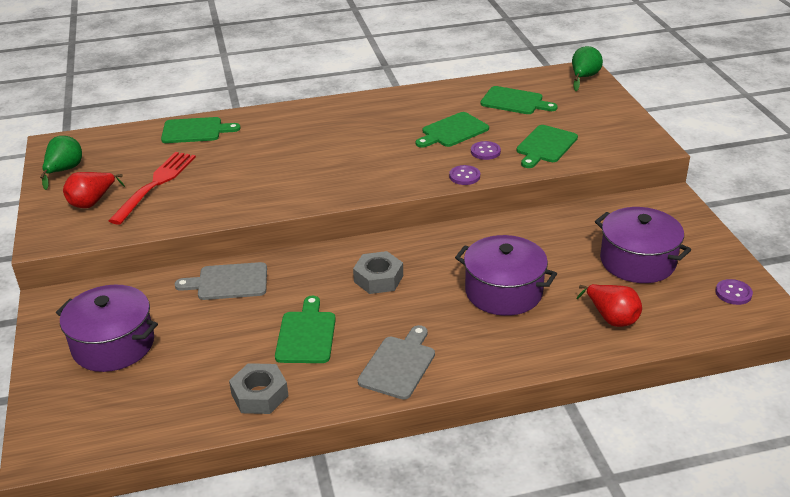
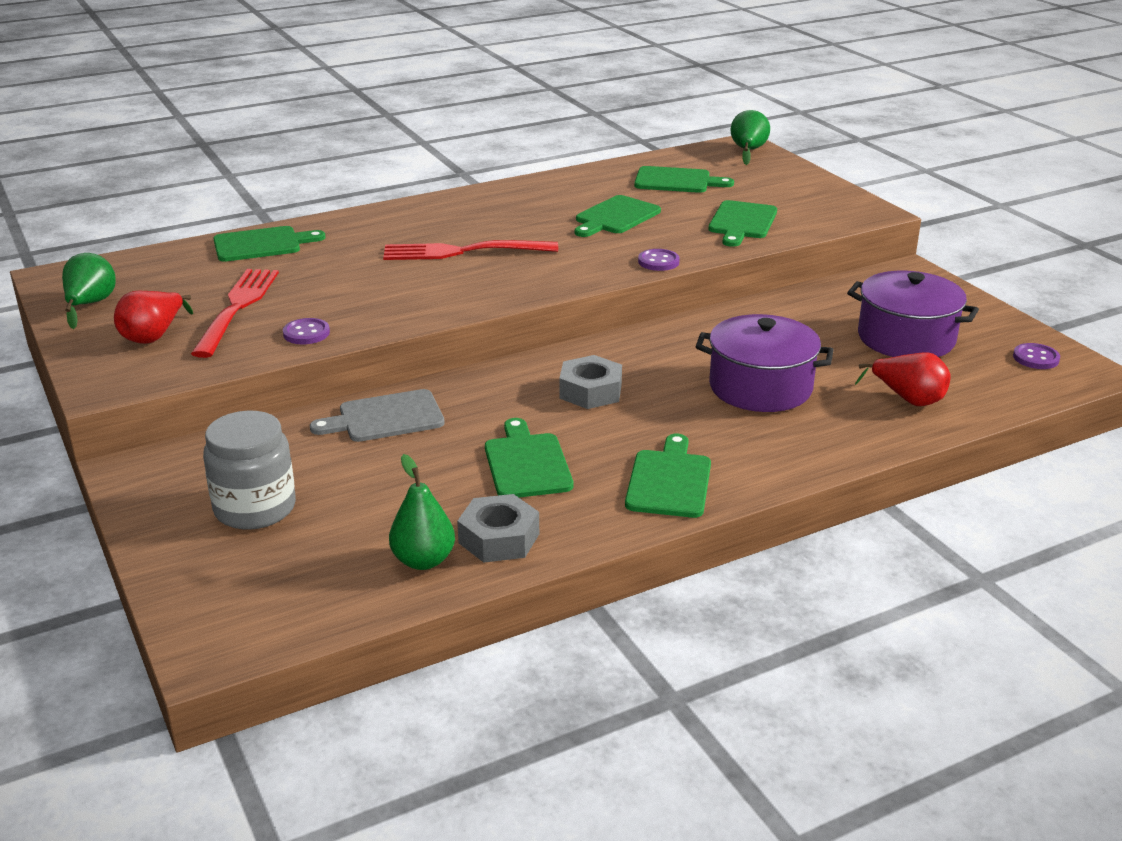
camera: 15 degrees left, 5 degrees down
(113, 345) = (255, 508): purple pot -> grey jar
(202, 405) = (423, 560): none -> green pear
(328, 152) = (463, 251): none -> red fork
(399, 365) = (669, 481): grey cutting board -> green cutting board
(485, 151) = (670, 234): purple button -> purple button (306, 333)

